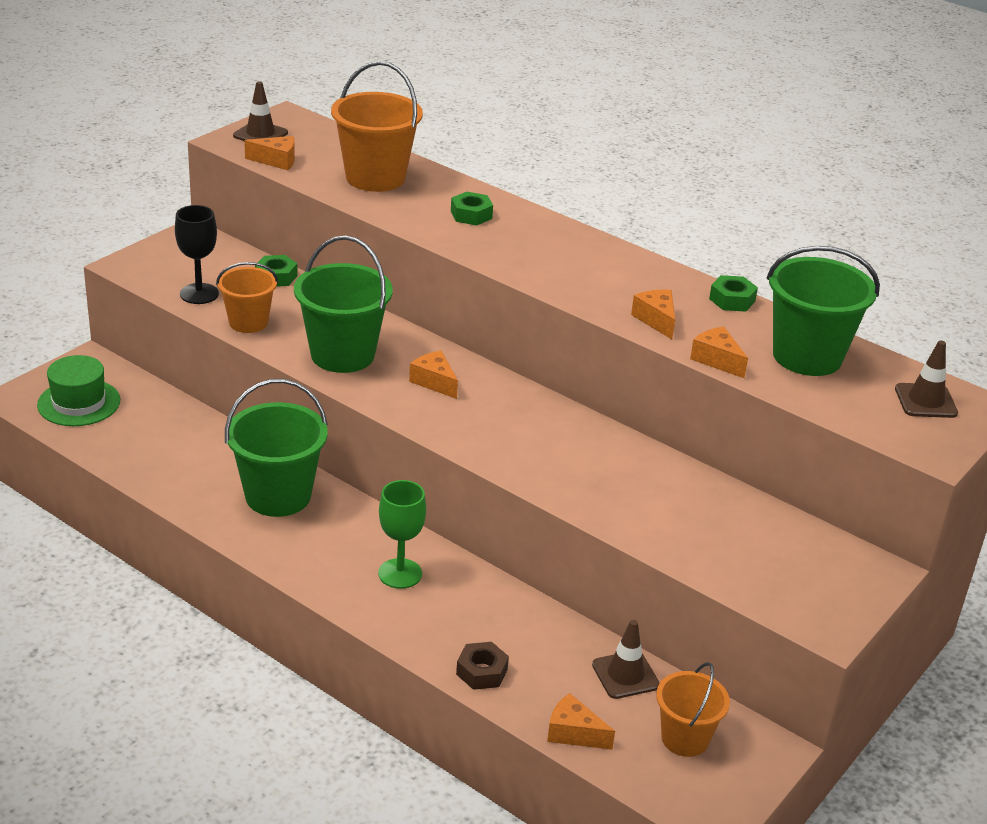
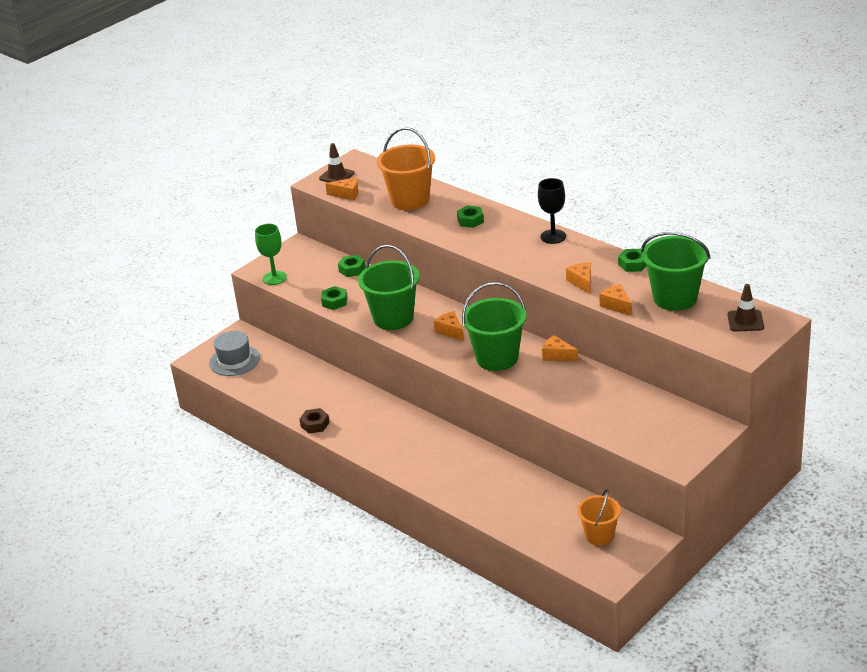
camera: 10 degrees right, 0 degrees up
(79, 403) = (234, 360): green hat -> grey hat
(199, 294) = (303, 285): black goblet -> black goblet (553, 236)
(248, 322) = (334, 302): orange bucket -> green nut
(278, 496) = (359, 410): green bucket -> green bucket (497, 358)
(400, 573) = (433, 451): green goblet -> green goblet (274, 278)
(481, 672) = (480, 505): brown nut -> brown nut (315, 424)
(573, 733) = (532, 536): orange cheese -> orange cheese (557, 355)
(625, 675) = (567, 502): brown traffic cone -> none

